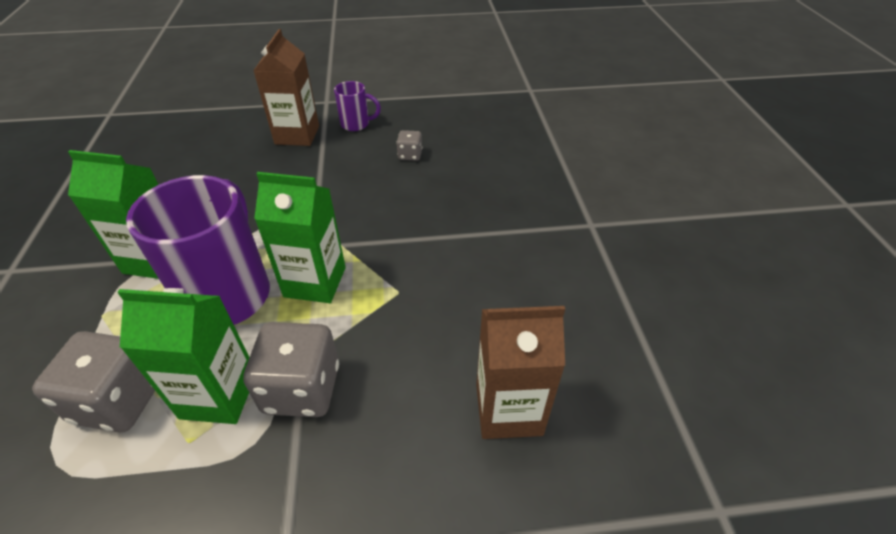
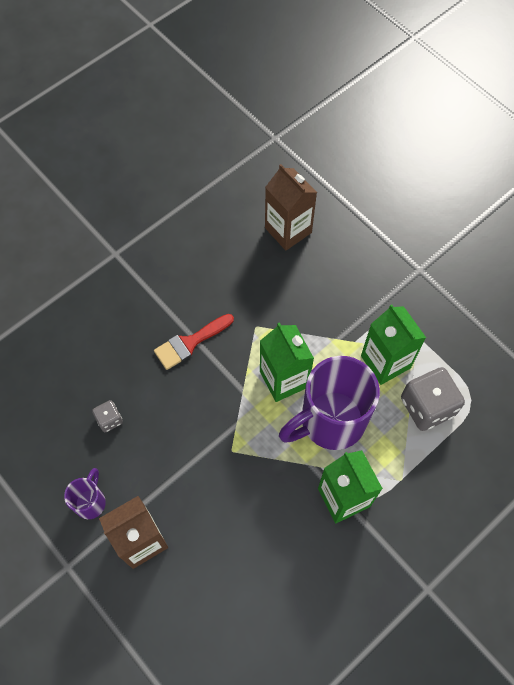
camera: 125 degrees left, 20 degrees up
(302, 388) = (351, 326): grey dice -> none
(356, 124) = (90, 502): purple mug -> purple mug turned 45 degrees clockwise
(432, 232) = (190, 343): none -> red brush

